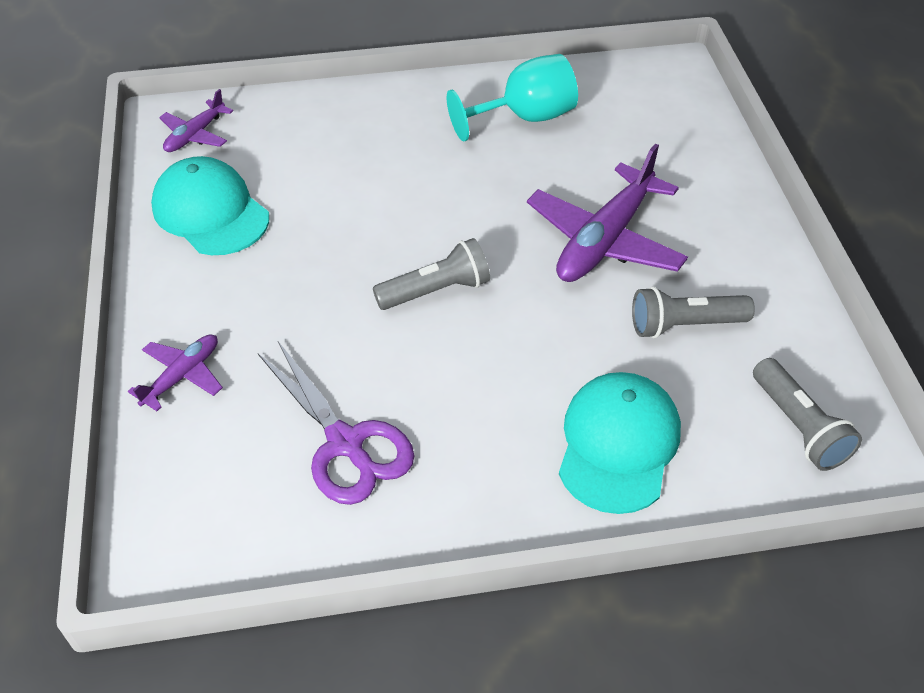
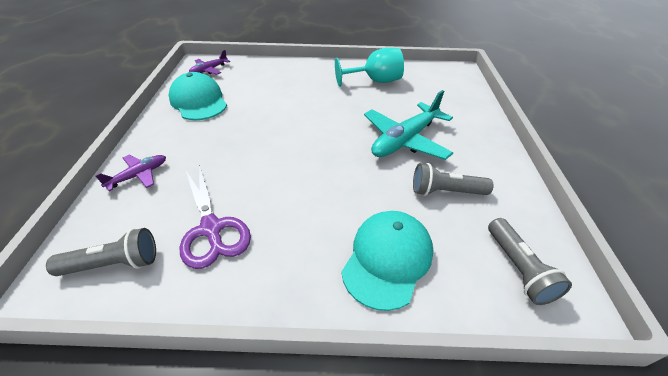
camera: 10 degrees right, 5 degrees down
(436, 290) = (300, 152): grey flashlight -> grey flashlight (114, 263)
(604, 240) = (405, 140): purple plane -> turquoise plane

